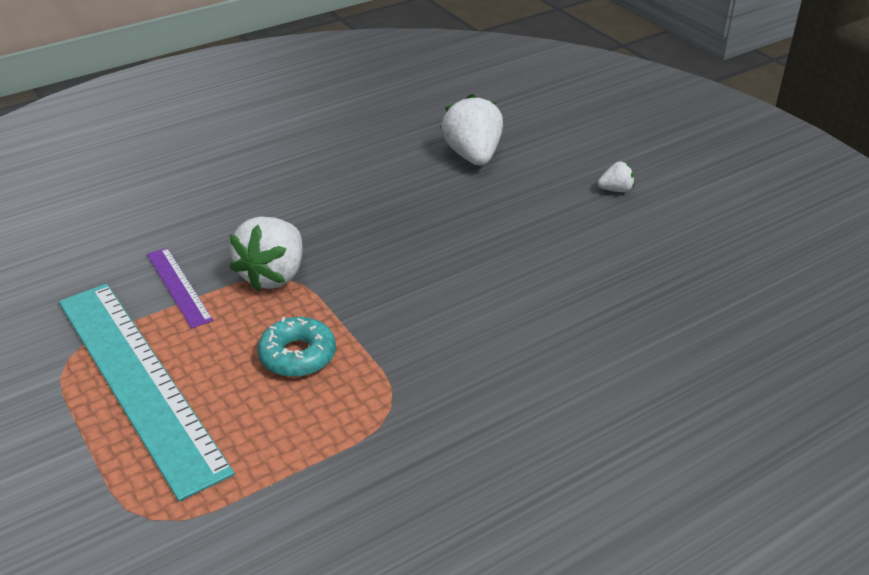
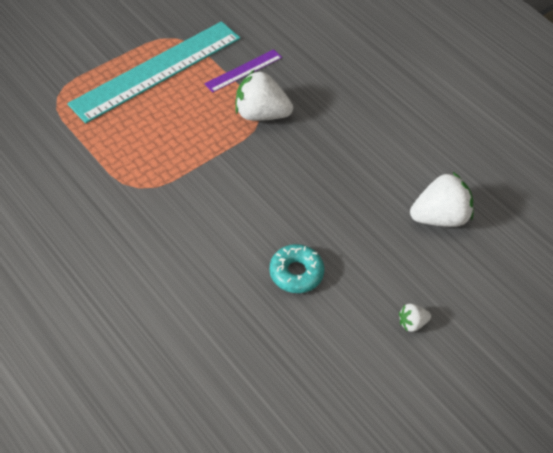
camera: 80 degrees right, 15 degrees up
(298, 355) = (183, 137): turquoise donut -> turquoise donut (296, 273)
(616, 190) = (412, 323): white strawberry -> white strawberry turned 90 degrees clockwise

